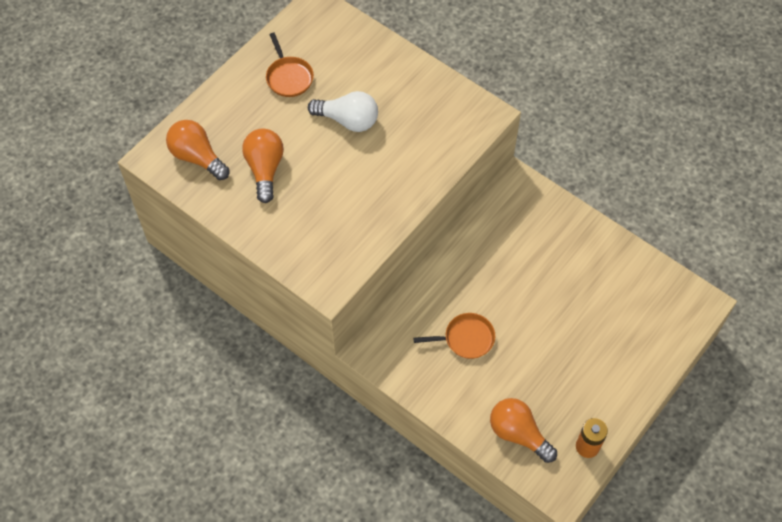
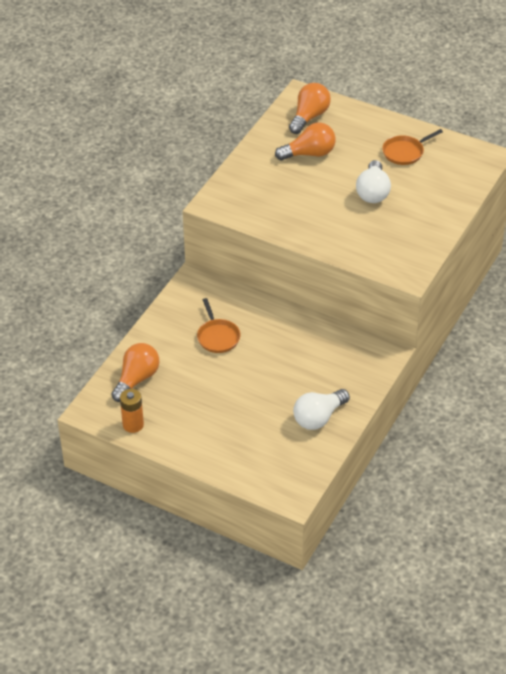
camera: 80 degrees right, 15 degrees down
(599, 260) = (319, 418): none -> white light bulb

